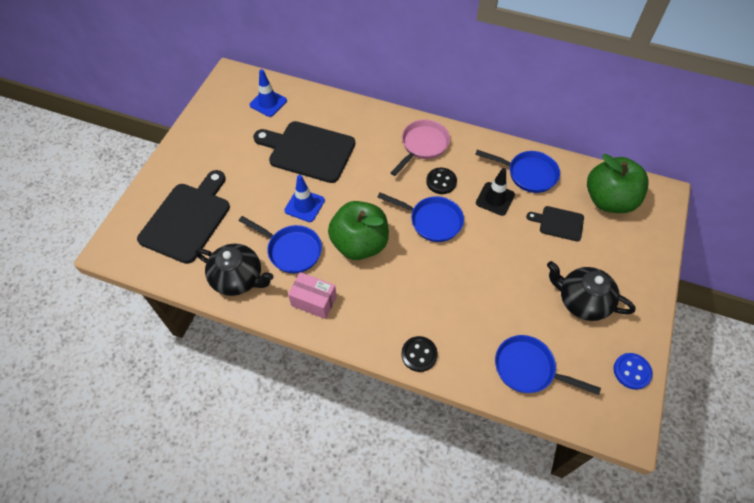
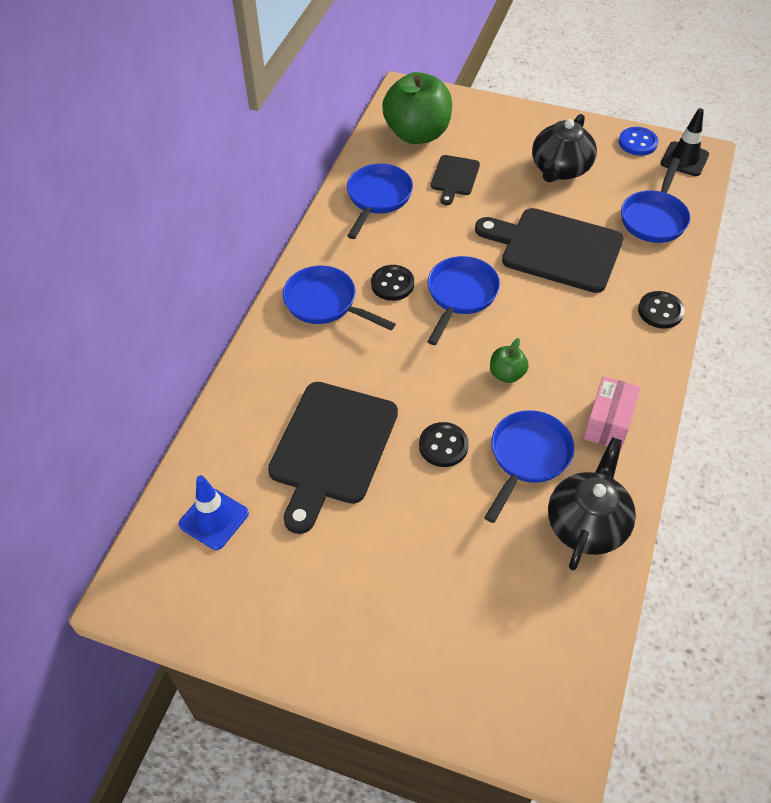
camera: 90 degrees left, 5 degrees down
(187, 219) = (483, 618): black cutting board -> black cutting board (556, 249)
(304, 205) = (443, 446): blue traffic cone -> black button
(359, 244) = (507, 374): green apple -> green apple, size x0.45
(422, 146) = (325, 303): pink pan -> blue pan
(495, 199) = (420, 231): black traffic cone -> black traffic cone (684, 159)

